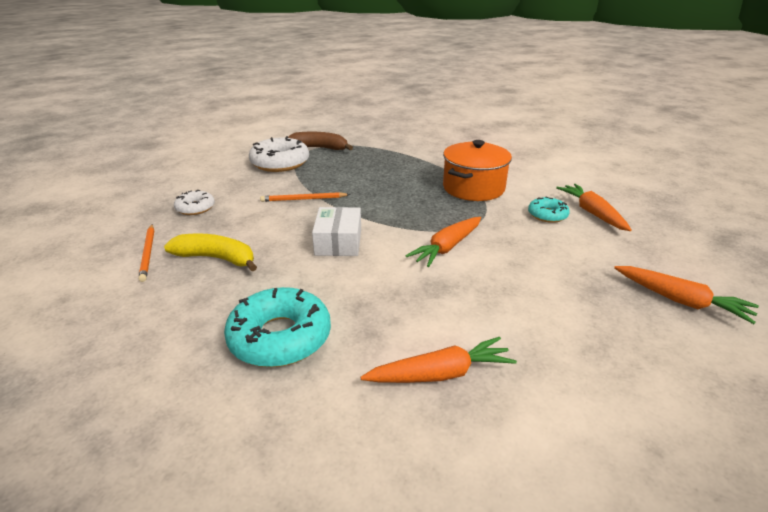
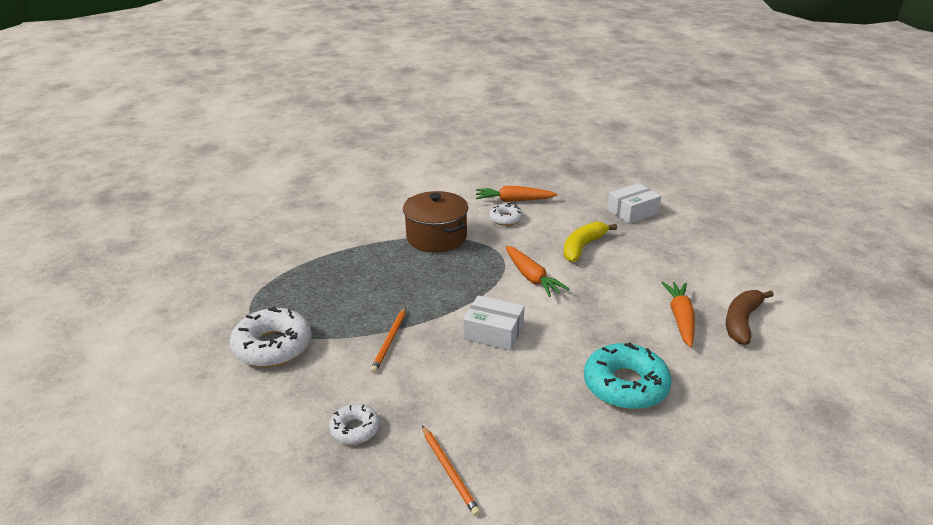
camera: 70 degrees left, 0 degrees up
(148, 253) = (449, 471): orange pencil -> orange pencil turned 60 degrees clockwise
(216, 258) = (486, 416): yellow banana -> yellow banana (583, 247)
(319, 148) = (253, 309): brown banana -> brown banana (742, 322)
(473, 188) = (436, 237): orange pot -> brown pot
(547, 215) = (506, 219): turquoise donut -> white donut
(681, 301) = (632, 212): orange carrot -> white box

